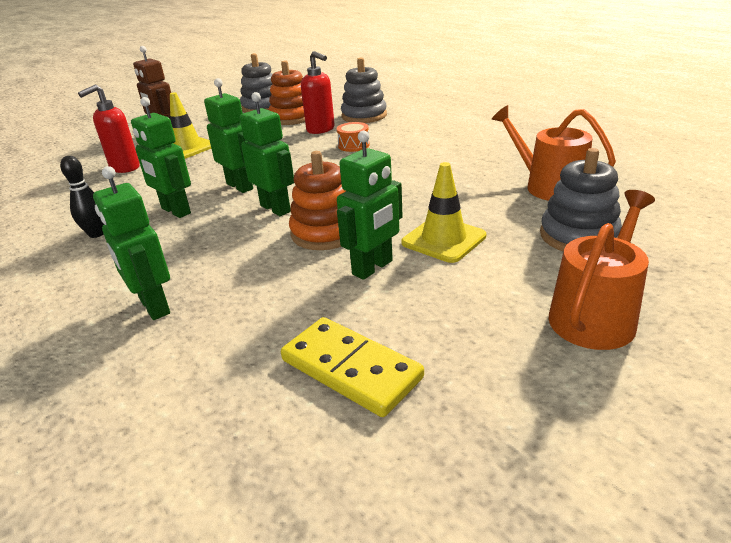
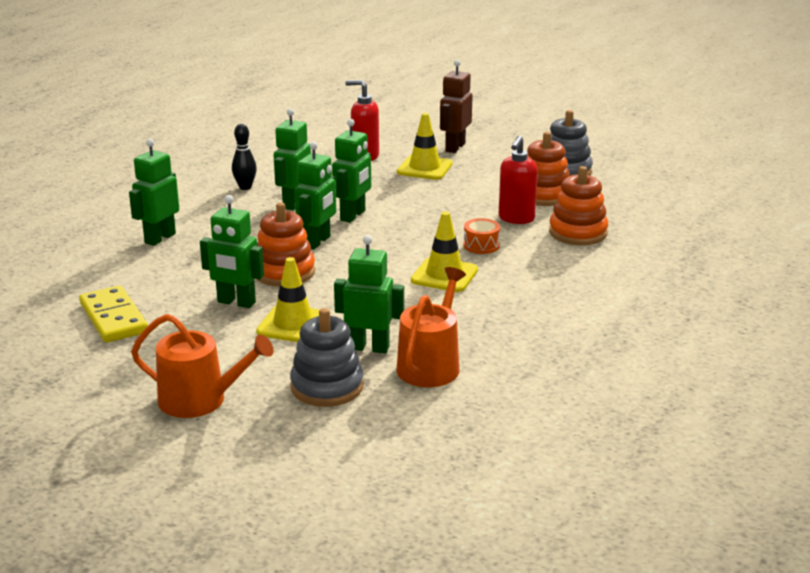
camera: 65 degrees right, 5 degrees down
(350, 369) = (113, 318): yellow domino -> yellow domino turned 45 degrees counterclockwise
(364, 116) = (578, 233): grey stacking toy -> orange stacking toy
(394, 164) = (444, 275): none -> yellow traffic cone
(508, 208) = (369, 347): none -> green robot

